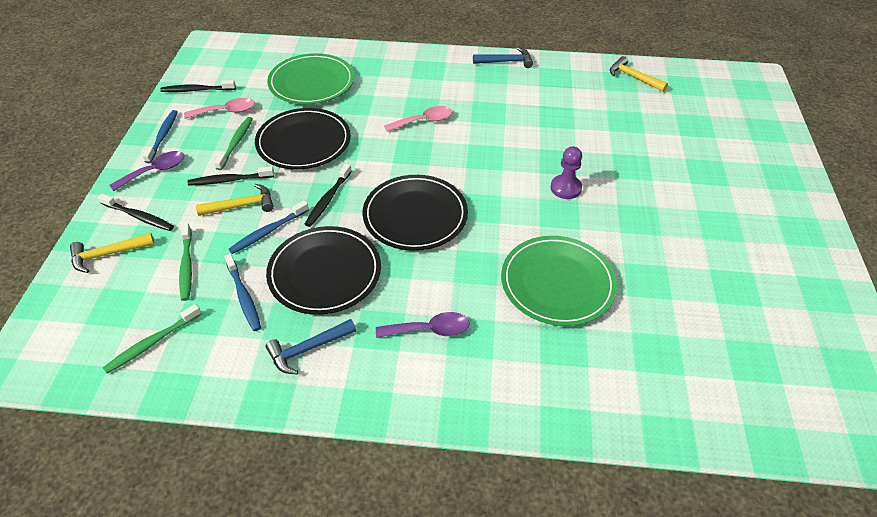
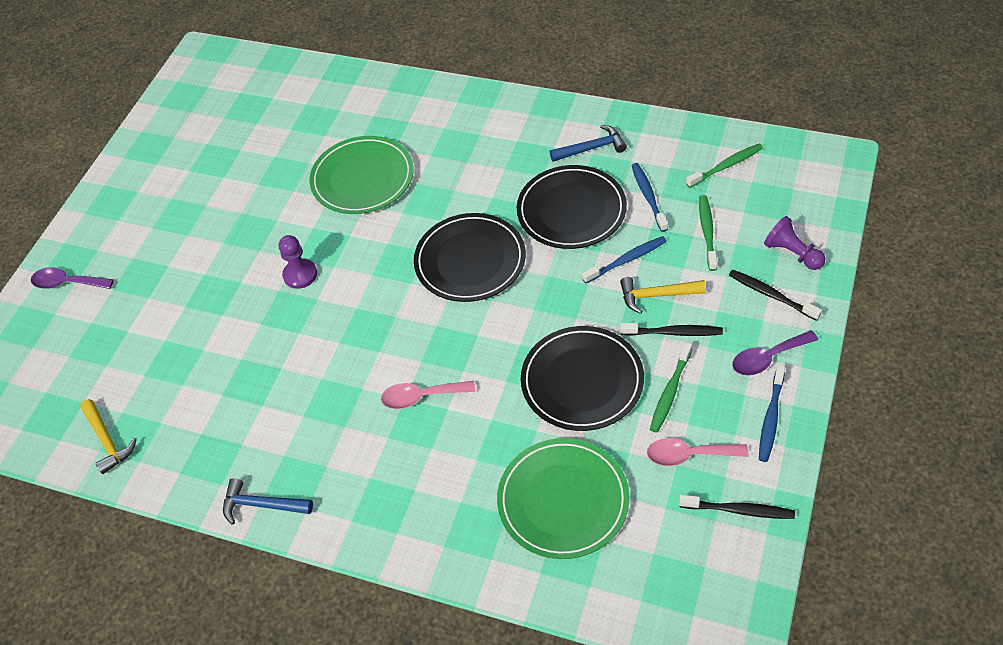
camera: 160 degrees left, 5 degrees up
(107, 254) = (792, 253): yellow hammer -> purple pawn
(328, 199) = (560, 292): black toothbrush -> none
(430, 330) = (487, 152): purple spoon -> purple spoon (67, 283)

